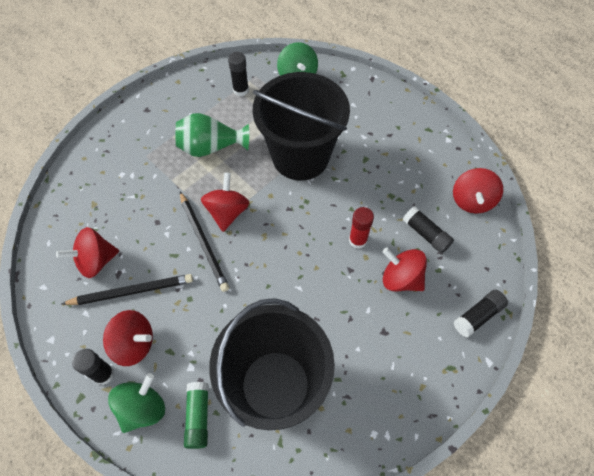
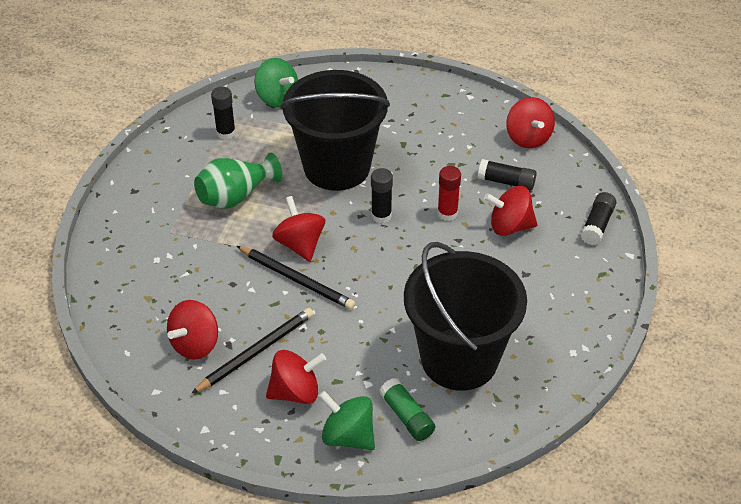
camera: 30 degrees left, 15 degrees down
(103, 374) = (285, 429): black glue stick -> black glue stick (381, 215)
(143, 408) = (348, 436): green spinning top -> green spinning top turned 60 degrees counterclockwise

